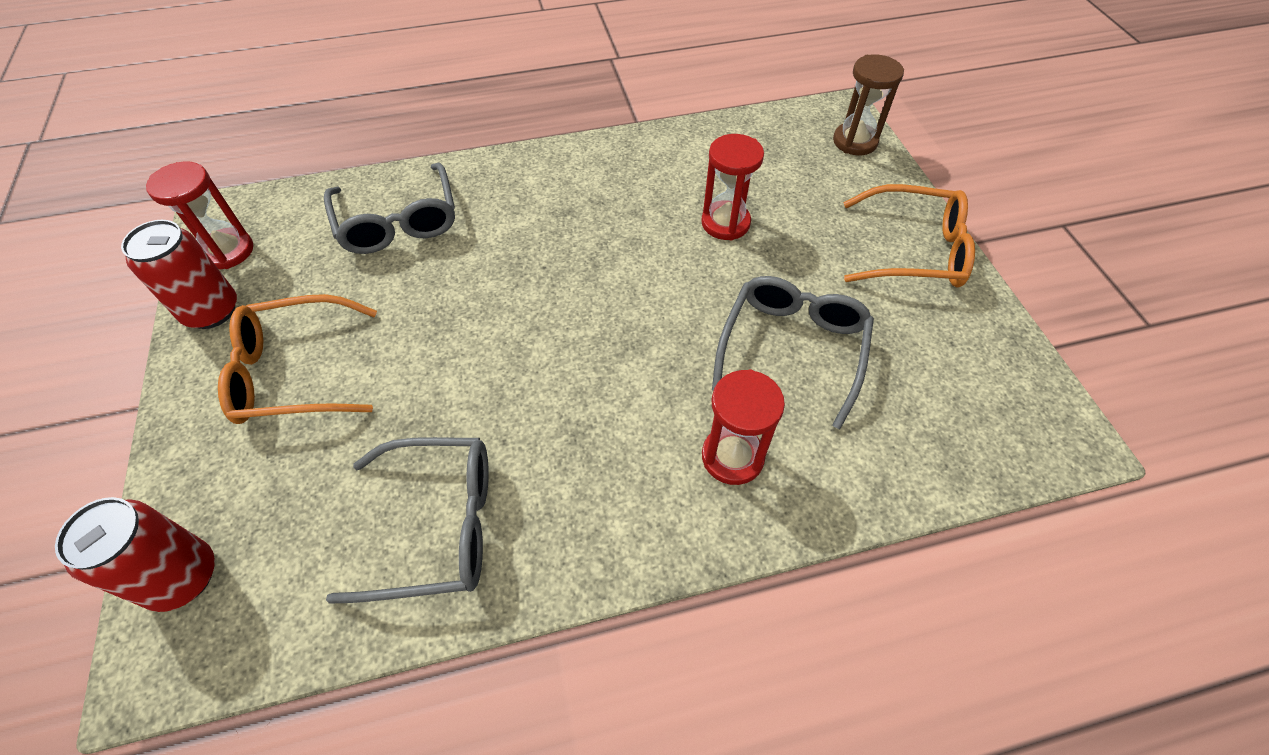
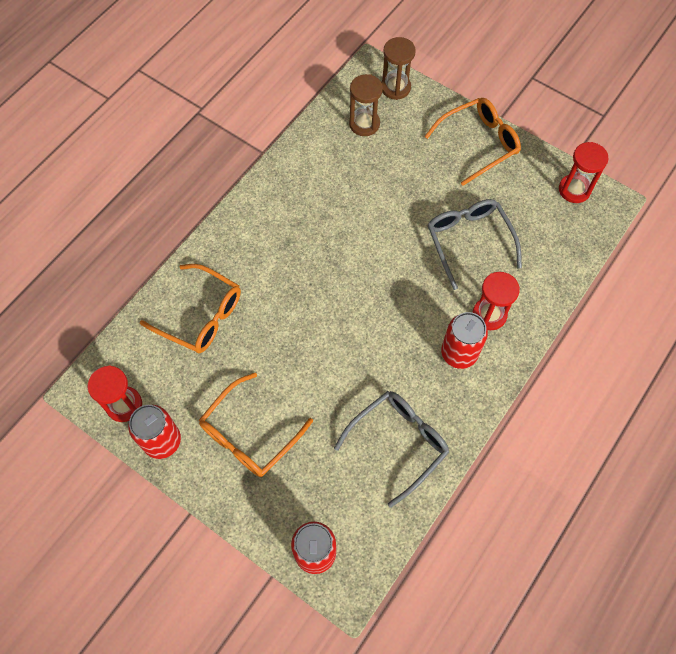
camera: 40 degrees left, 10 degrees up
(398, 221) = (200, 315): grey glasses -> orange glasses
(639, 474) = (459, 353): none -> red can
(725, 223) = (376, 190): red hourglass -> red hourglass (574, 190)
(779, 154) = (364, 124): none -> brown hourglass

